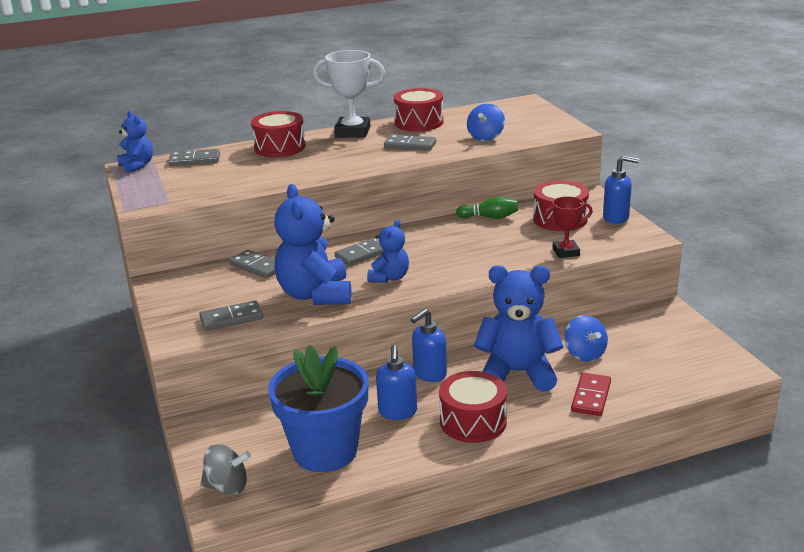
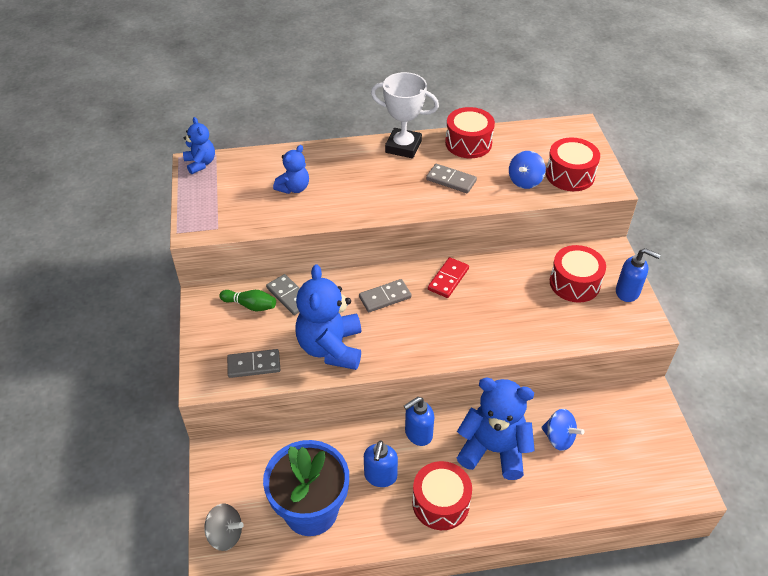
camera: 10 degrees right, 20 degrees up
(195, 160) = (252, 165): grey domino -> none
(280, 147) = (331, 159): red drum -> red drum (570, 175)
(389, 278) = (400, 337): blue teddy bear -> blue teddy bear (294, 188)
(489, 217) = (510, 266): green bowling pin -> green bowling pin (250, 305)
(566, 252) = (567, 334): red trophy -> none
(584, 354) = (559, 438): blue spinning top -> blue spinning top turned 45 degrees counterclockwise
(591, 397) = (549, 495): red domino -> red domino (448, 279)

